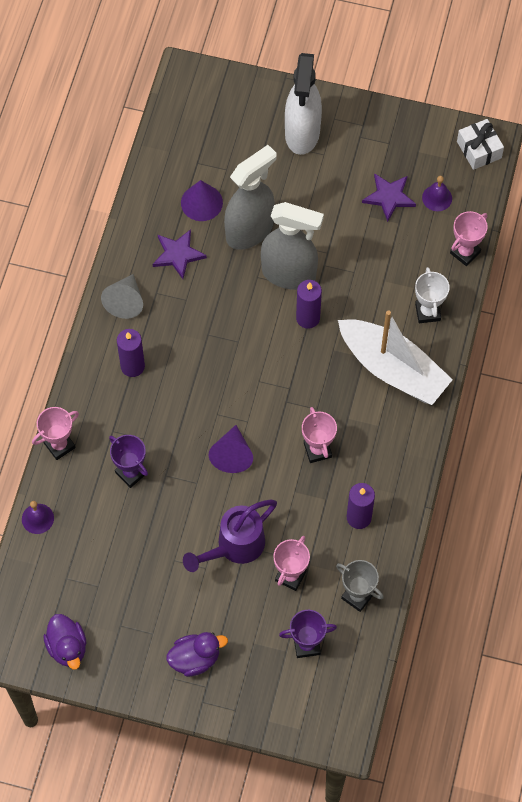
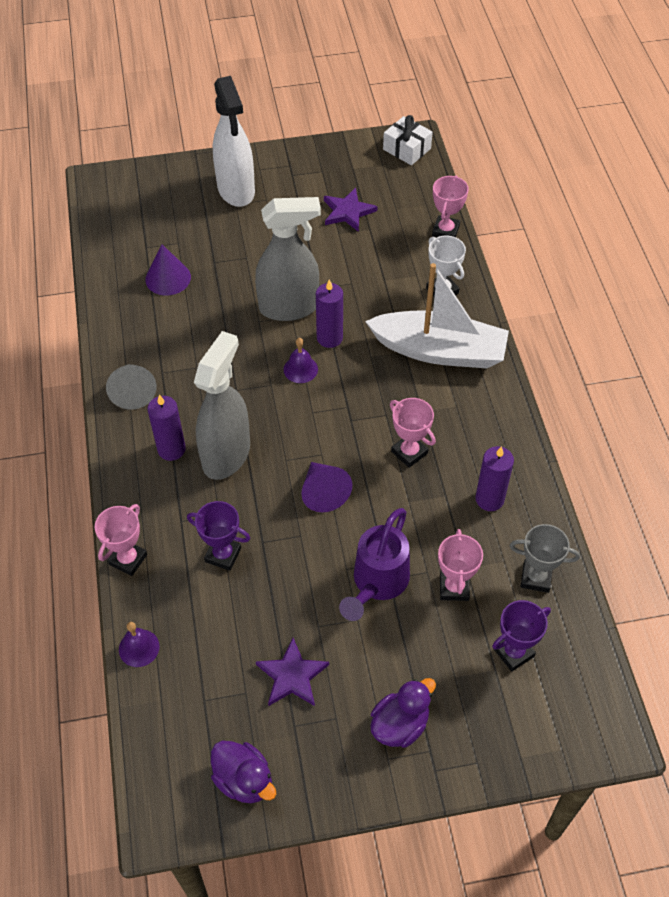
camera: 25 degrees left, 10 degrees down
(178, 255) = (167, 330): purple star -> purple star (292, 676)
(250, 231) = (229, 285): grey spray bottle -> grey spray bottle (226, 454)
(437, 198) = (392, 197): purple bell -> purple bell (300, 369)

